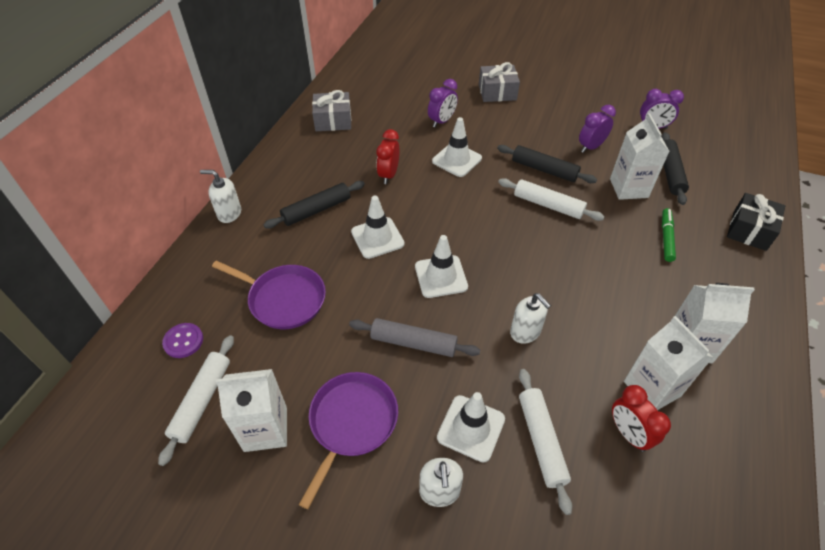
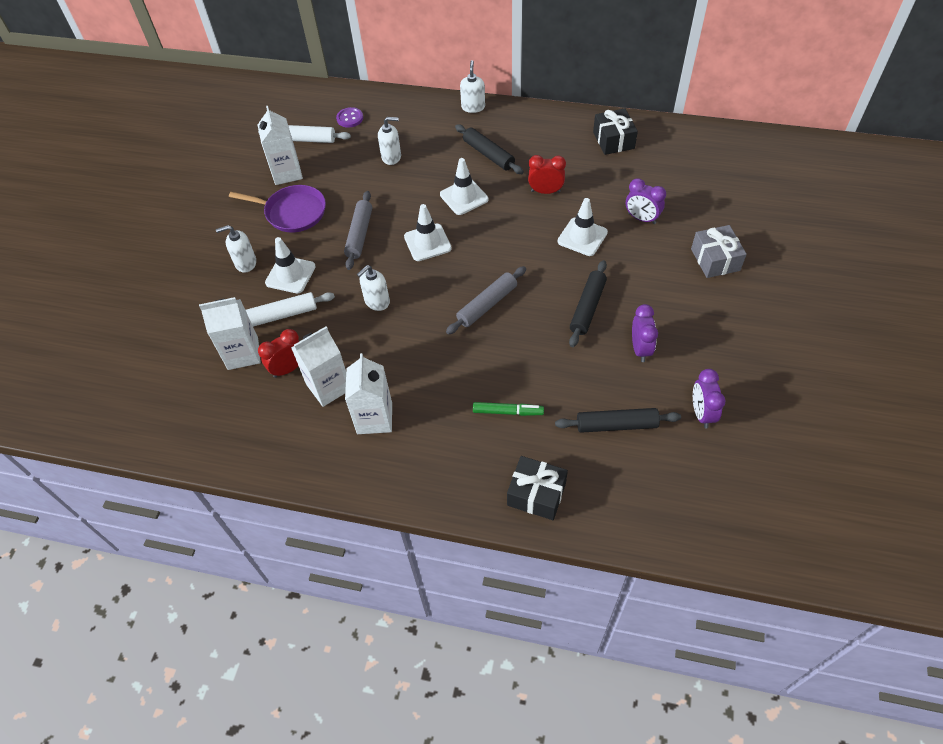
camera: 85 degrees right, 5 degrees up
(283, 299) = (391, 157): purple pan -> white soap dispenser
(333, 121) = (613, 140): grey gift -> black gift
(536, 237) = (487, 305): none -> grey rolling pin
(548, 205) = (533, 312): white rolling pin -> none
(590, 147) = (640, 349): purple clock -> purple clock turned 45 degrees clockwise
(628, 188) = (578, 382): white carton -> white carton (243, 353)

